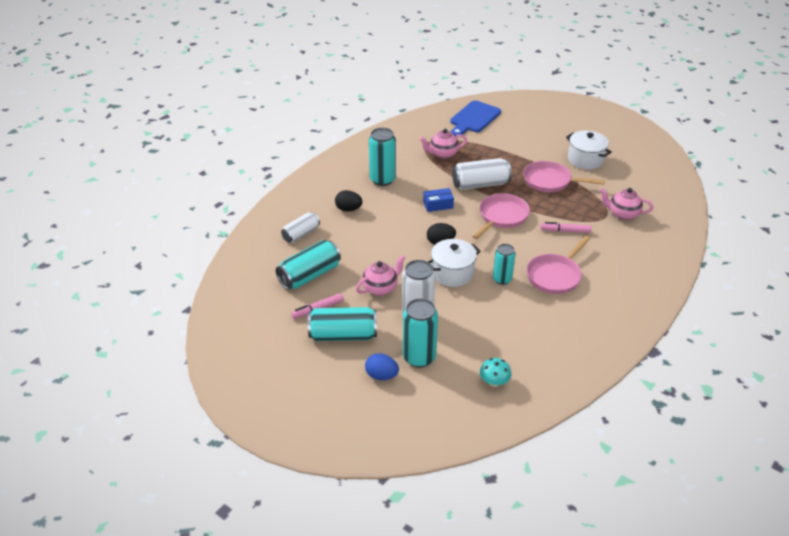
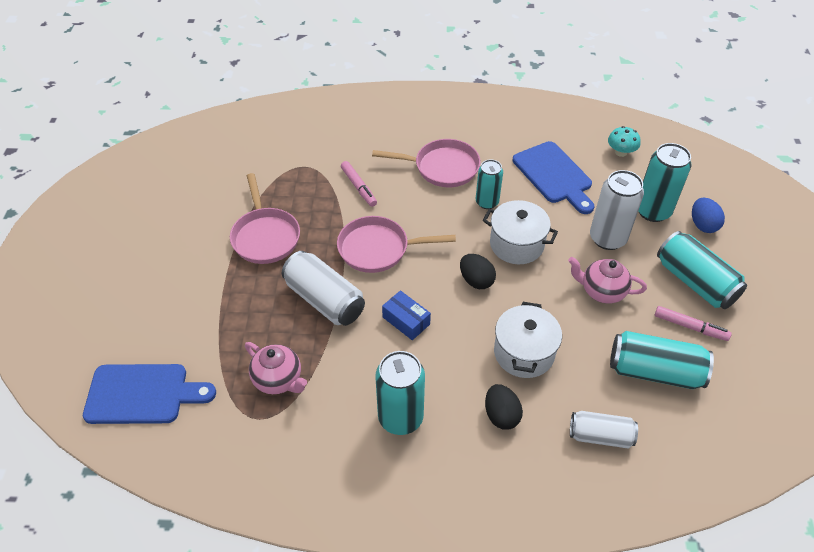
camera: 125 degrees left, 10 degrees up
(500, 327) = (554, 175): none -> blue cutting board
(585, 159) = (188, 223): white pot -> white pot (524, 353)
(623, 214) = (288, 155): pink teapot -> none

